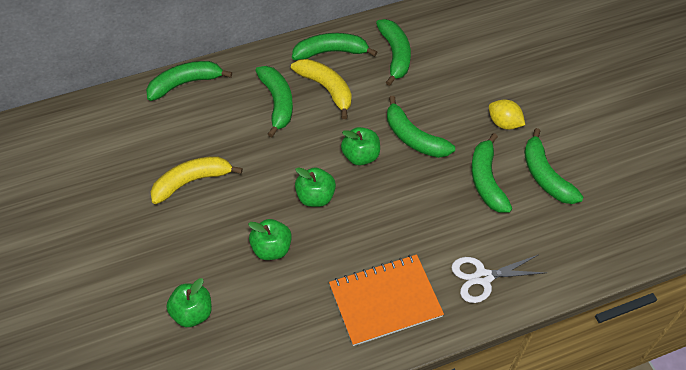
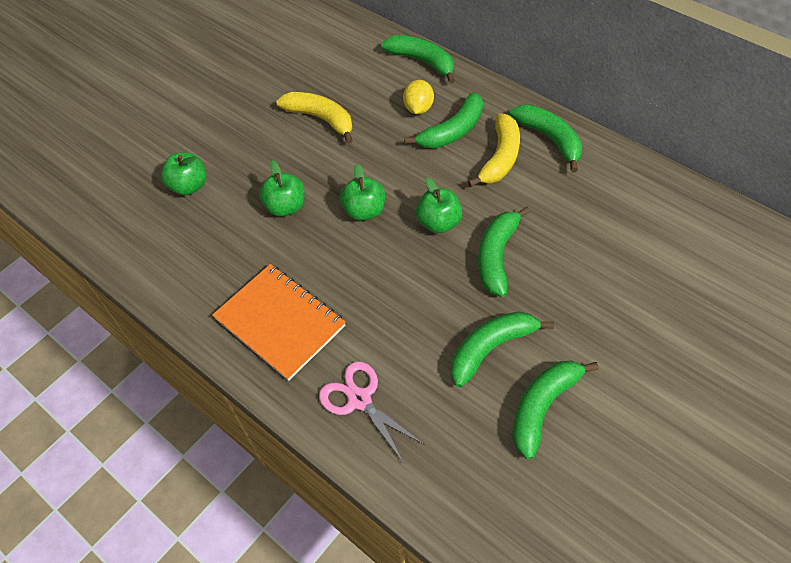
camera: 65 degrees right, 0 degrees up
(395, 55) = (594, 190): green banana -> none
(482, 277) = (359, 399): white scissors -> pink scissors
(504, 123) = (586, 331): yellow lemon -> yellow lemon (418, 108)

